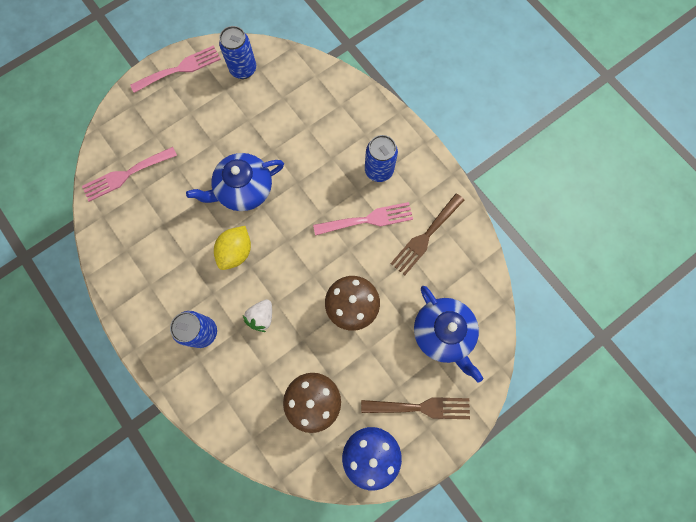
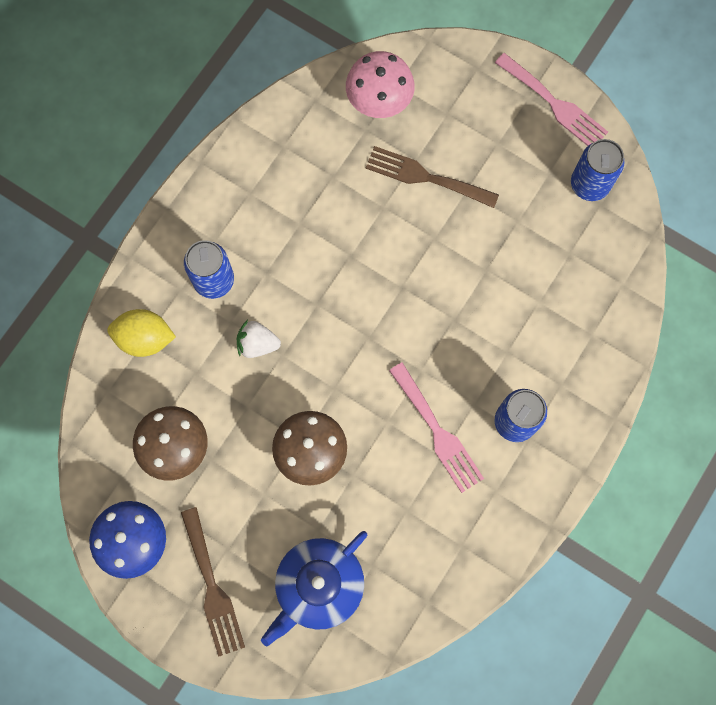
camera: 70 degrees right, 0 degrees up
(126, 175) = (379, 103): pink fork -> pink mushroom
(236, 252) = (329, 279): yellow lemon -> yellow lemon (145, 338)
(244, 189) = (417, 255): blue teapot -> none
(425, 237) = (443, 518): brown fork -> brown fork (425, 177)

